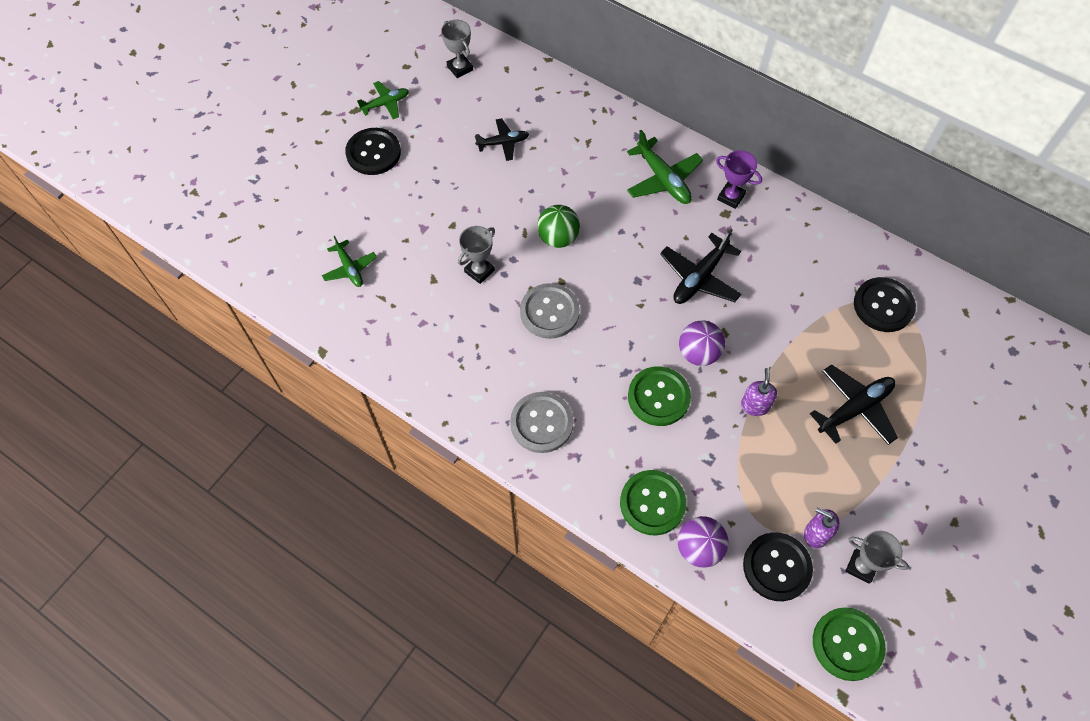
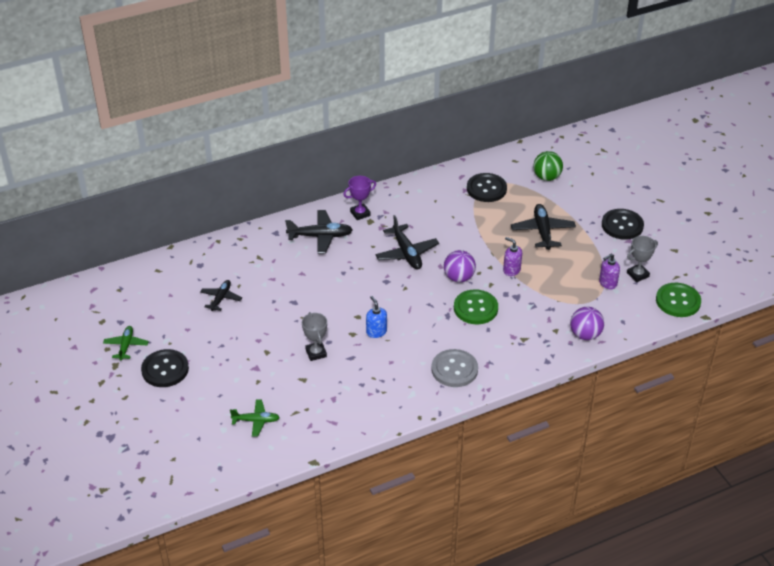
camera: 60 degrees left, 20 degrees down
(460, 68) = (133, 293): grey trophy -> none
(549, 312) = (376, 332): grey button -> blue soap dispenser
(558, 238) = (323, 304): green ball -> green ball (546, 177)
(652, 503) = (544, 342): green button -> none
(663, 179) = (320, 236): green plane -> black plane
(776, 567) = (617, 308): black button -> black button (622, 225)

